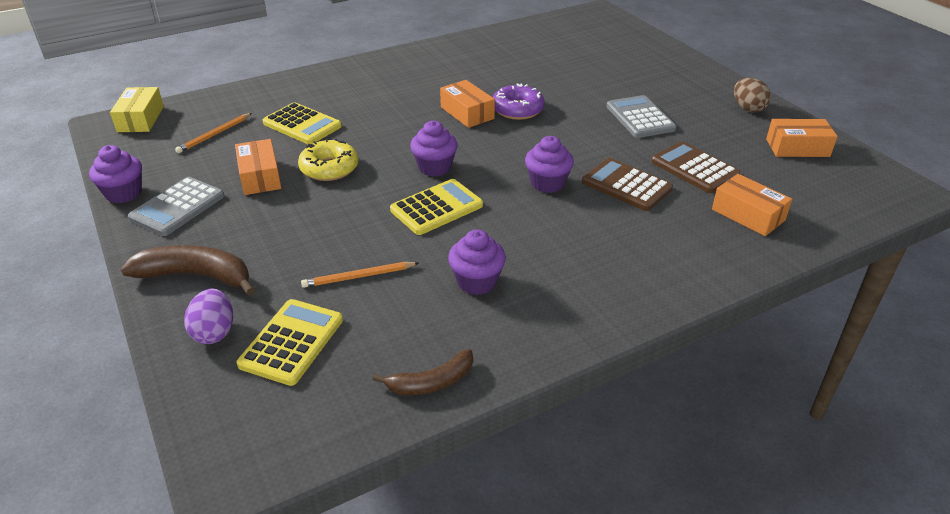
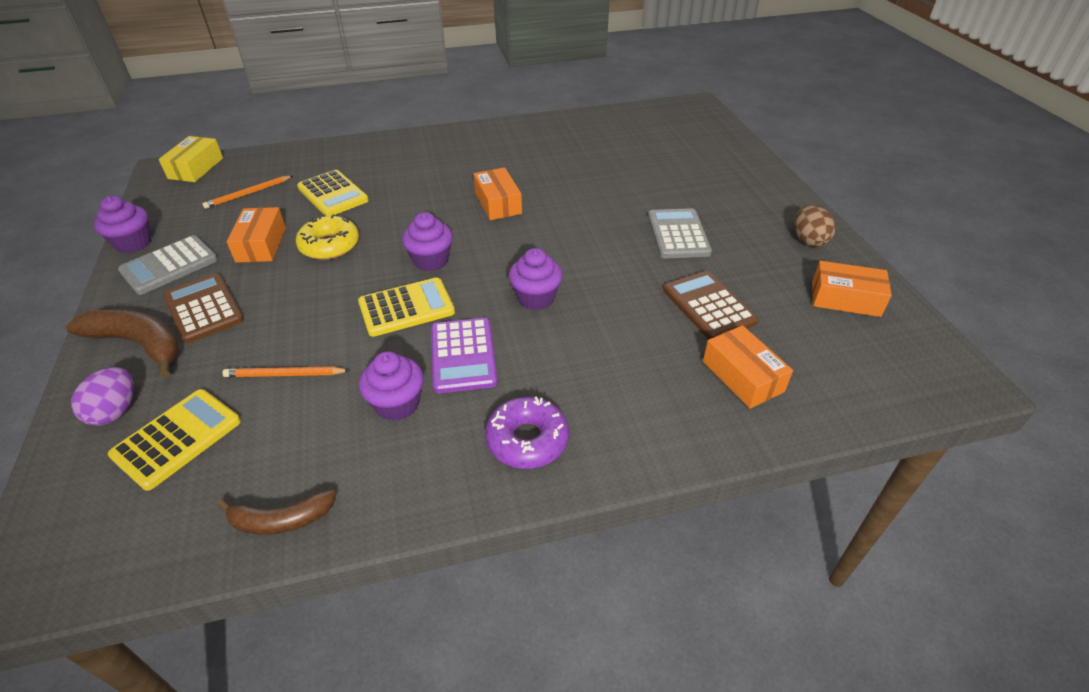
camera: 15 degrees right, 5 degrees up
(511, 236) = (463, 355): none -> purple calculator
(517, 109) = (551, 206): purple donut -> purple donut (527, 440)
(626, 185) = (620, 315): brown calculator -> brown calculator (204, 308)

